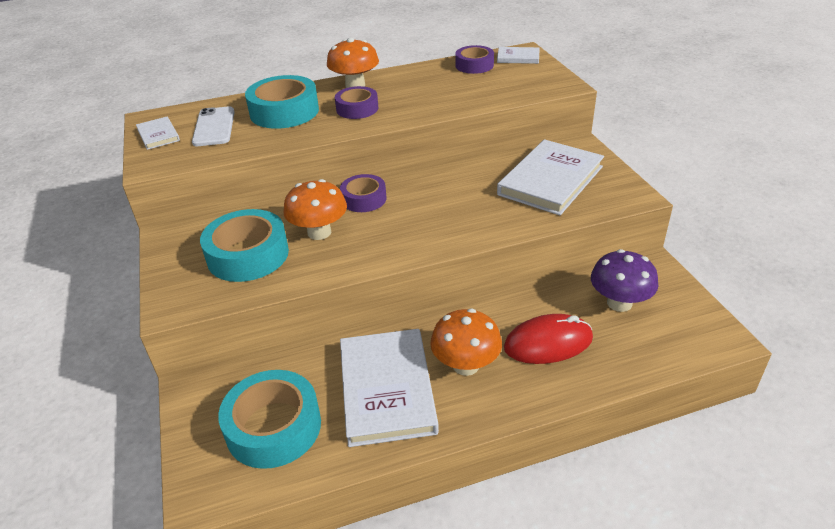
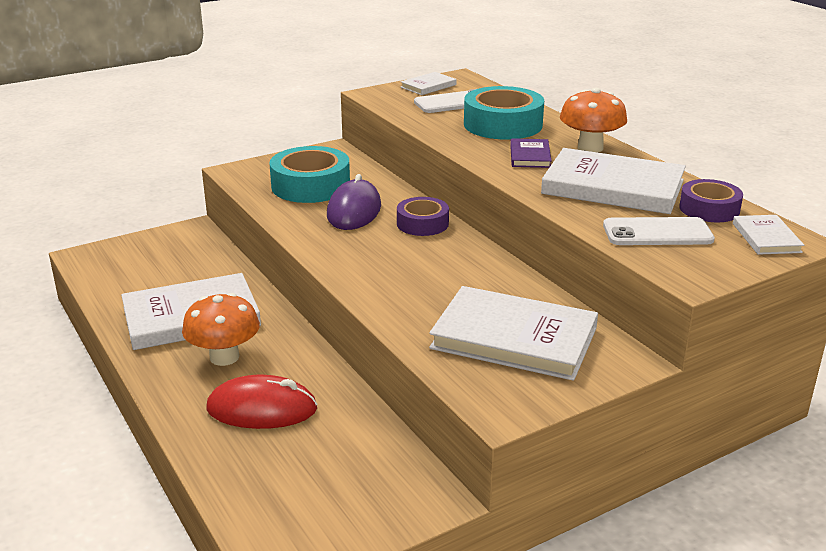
camera: 75 degrees right, 10 degrees down
(273, 427) = (149, 271): turquoise tape -> none
(319, 232) = (354, 210): orange mushroom -> purple mouse
(357, 109) = (530, 156): purple tape -> purple book
(428, 88) = (613, 187): none -> white book
(503, 85) = (657, 233): none -> white phone
(548, 343) = (262, 409): red mouse -> red mouse turned 60 degrees counterclockwise
(619, 303) = (343, 464): purple mushroom -> none

